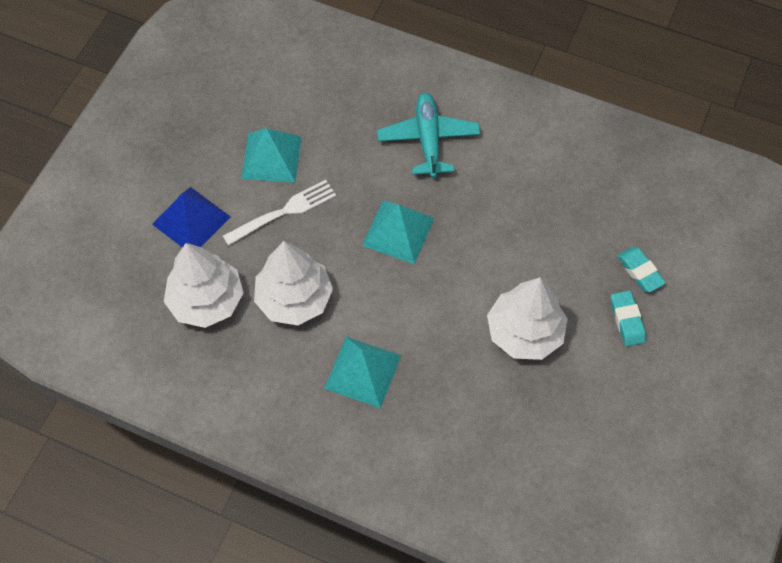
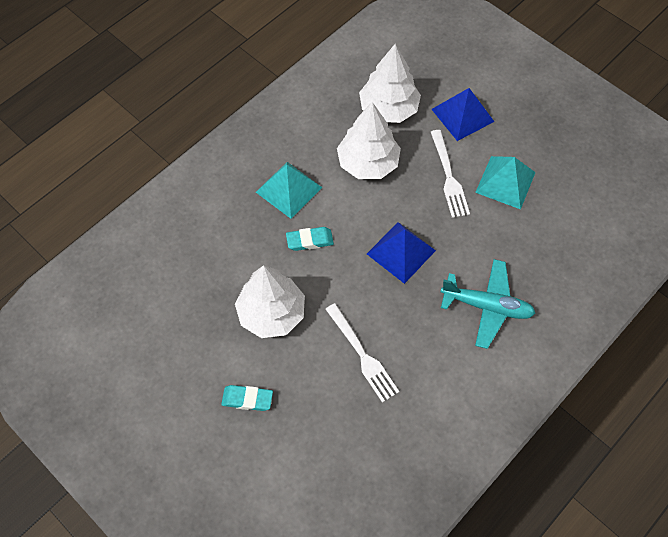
camera: 110 degrees right, 0 degrees up
(398, 231) = (401, 252): turquoise pyramid -> blue pyramid
(530, 232) = (362, 355): none -> white fork
(639, 271) = (288, 432): turquoise eraser -> turquoise eraser (309, 240)

